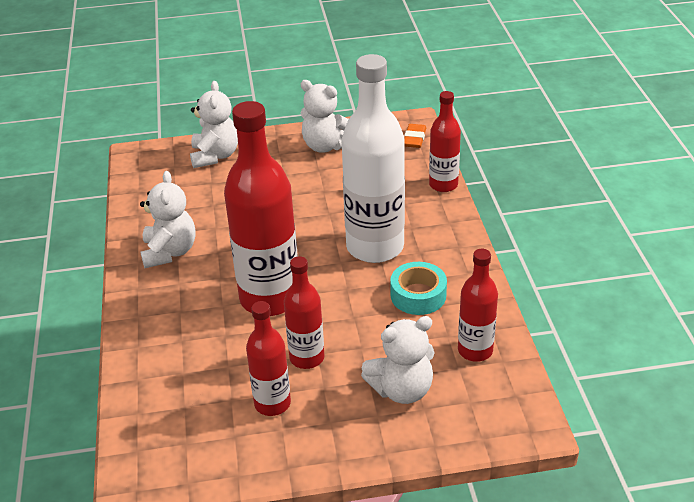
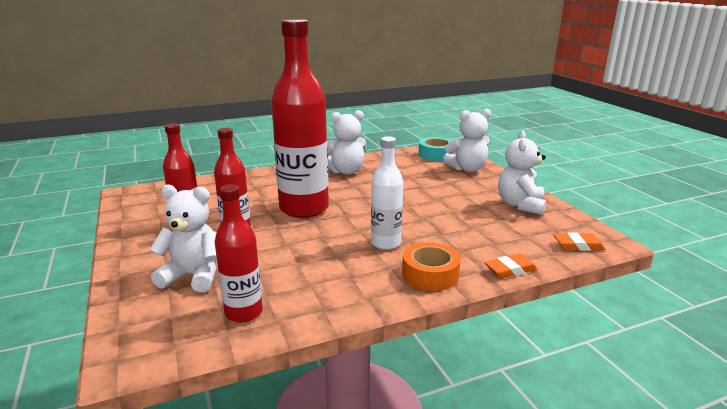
camera: 75 degrees right, 15 degrees down
(375, 247) = (386, 243): white bottle -> white bottle, size x0.54
(402, 389) = (193, 276): white teddy bear -> white teddy bear turned 135 degrees clockwise
(418, 295) = (322, 272): turquoise tape -> turquoise tape (435, 155)
(439, 230) = (430, 274): none -> orange tape
(443, 185) = (510, 270): red bottle -> orange eraser

